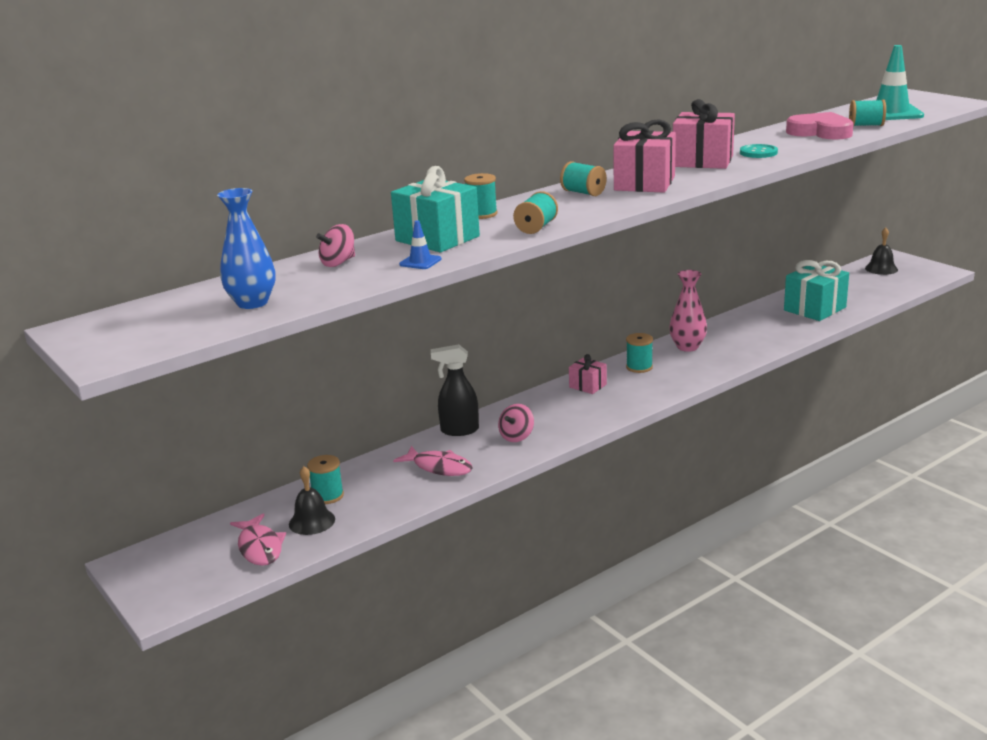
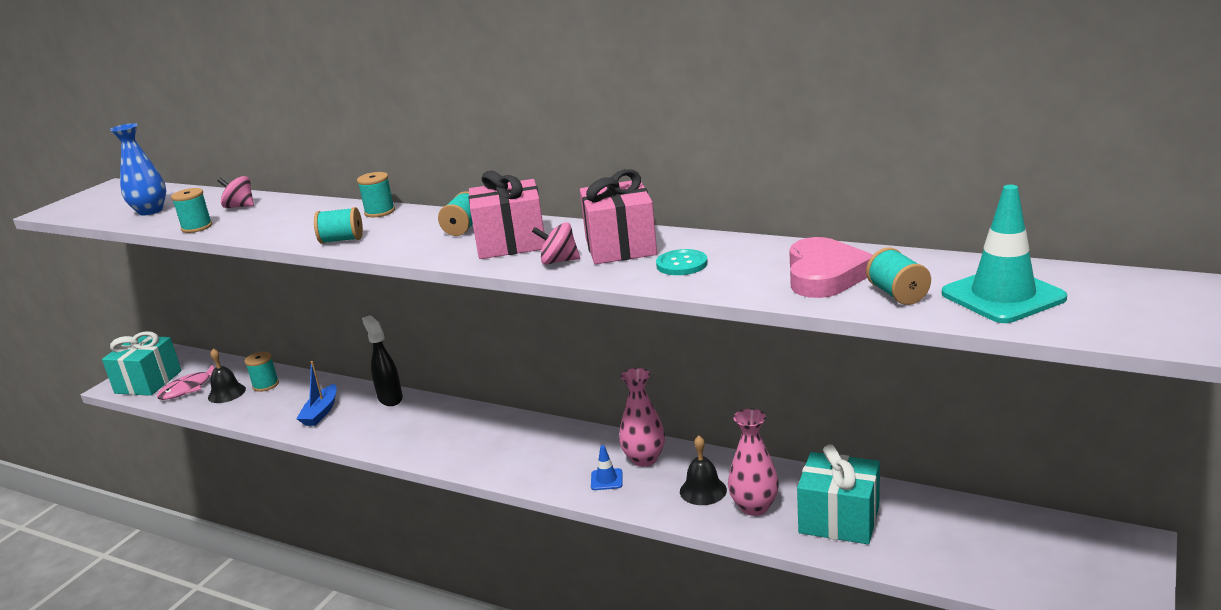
camera: 65 degrees right, 0 degrees up
(420, 262) = (241, 229): blue traffic cone -> blue traffic cone (606, 480)
(437, 238) = (304, 217): turquoise gift -> turquoise gift (148, 382)
(439, 467) = (321, 412): pink fish -> blue boat
(516, 436) = (387, 428): pink spinning top -> pink spinning top (558, 261)
(588, 386) = (510, 430): pink gift -> none
(639, 367) = (571, 445): turquoise spool -> turquoise spool (197, 227)
(780, 327) = (754, 507): none -> pink vase
(881, 269) = (1064, 544): black bell -> black bell (703, 490)

